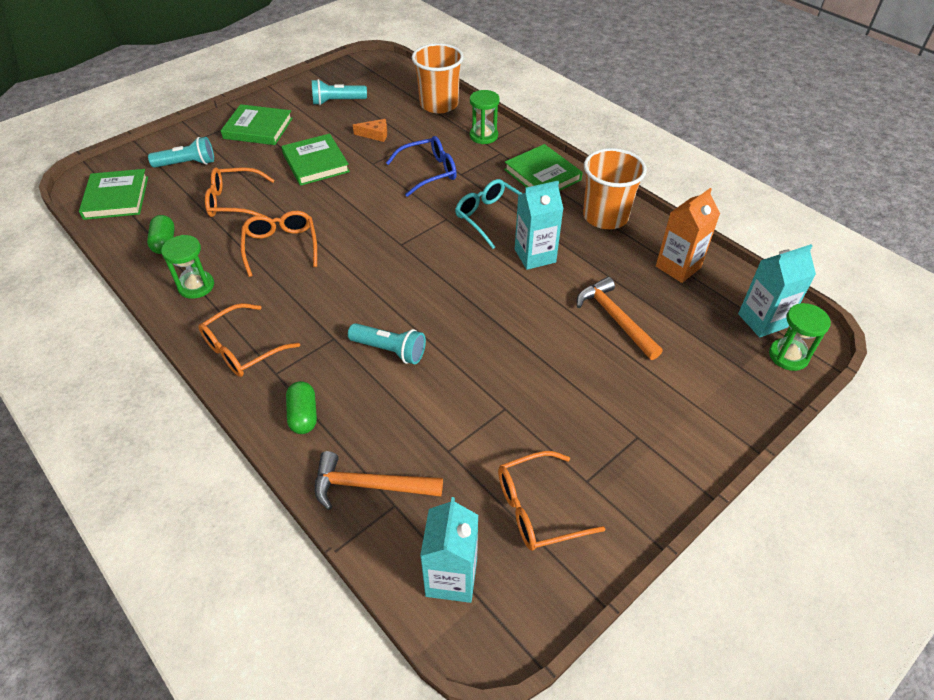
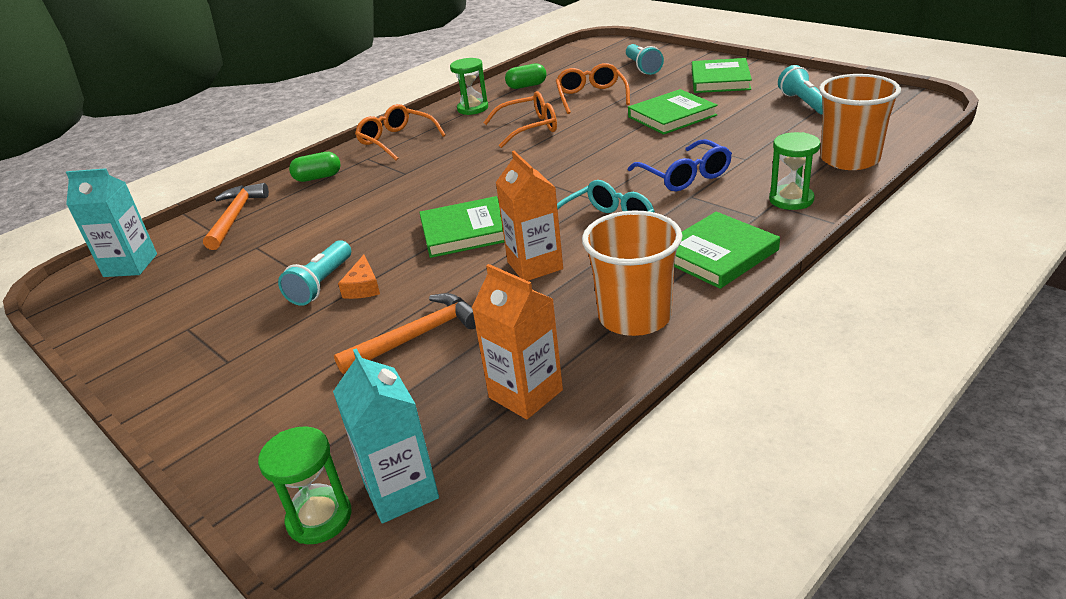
camera: 90 degrees right, 15 degrees down
(116, 198) = (583, 57): green book -> green book (465, 231)
(375, 134) = (747, 134): orange cheese -> orange cheese (363, 287)
(390, 350) = (385, 201): turquoise flashlight -> turquoise flashlight (321, 284)
(535, 256) = (535, 265): turquoise carton -> orange carton
(537, 508) = (171, 301): orange glasses -> none

